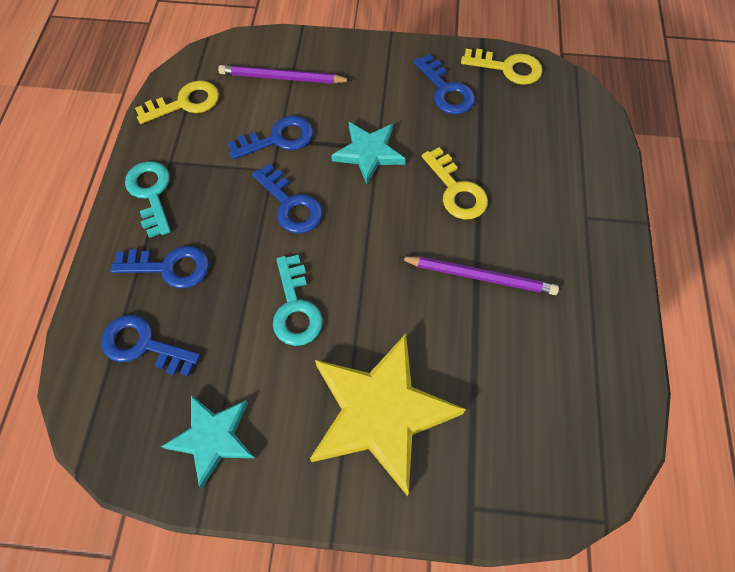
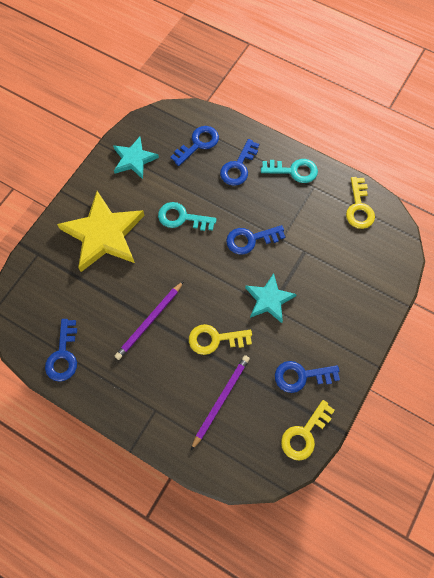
camera: 115 degrees right, 5 degrees up
(278, 139) = (305, 251): blue key -> blue key (63, 355)
(282, 78) = (358, 272): purple pencil -> purple pencil (221, 400)

